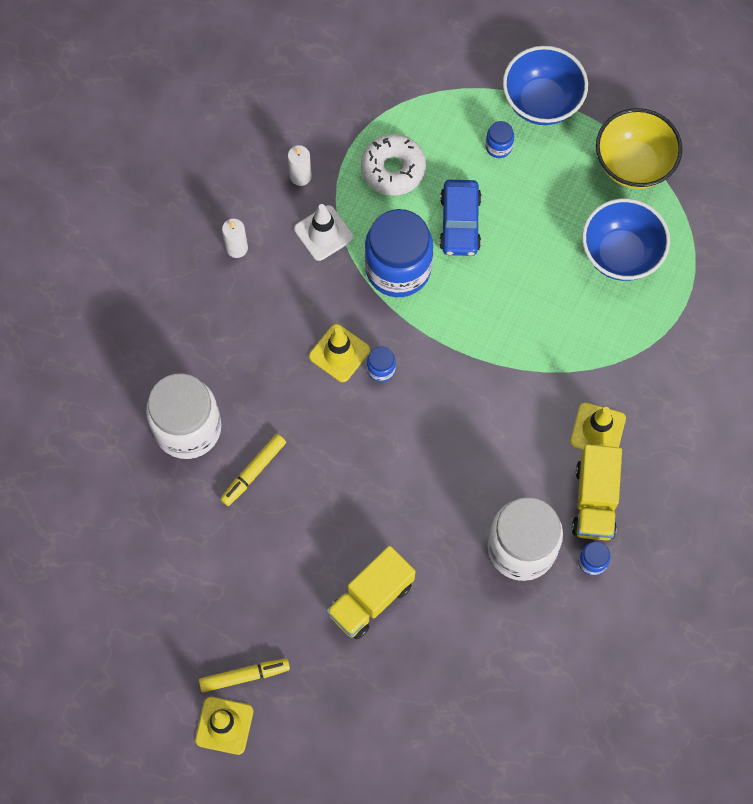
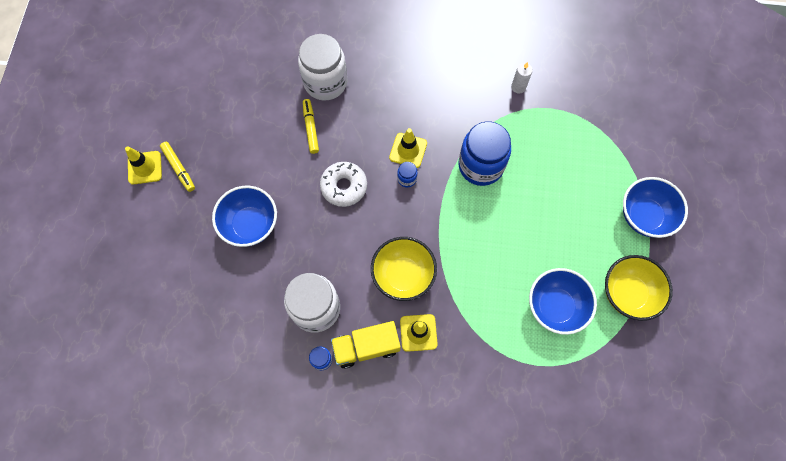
camera: 70 degrees right, 0 degrees up
(237, 248) = (453, 68): white candle -> none
(253, 472) = (311, 128): yellow marker -> yellow marker turned 60 degrees clockwise
(323, 233) = (485, 113): white traffic cone -> none
(371, 599) = (250, 225): yellow truck -> blue bowl
(393, 169) = (549, 139): white donut -> white donut (344, 186)
(460, 223) = (530, 193): blue car -> none
(498, 147) = (597, 199): blue jar -> none
(515, 422) = (403, 275): none -> yellow bowl

